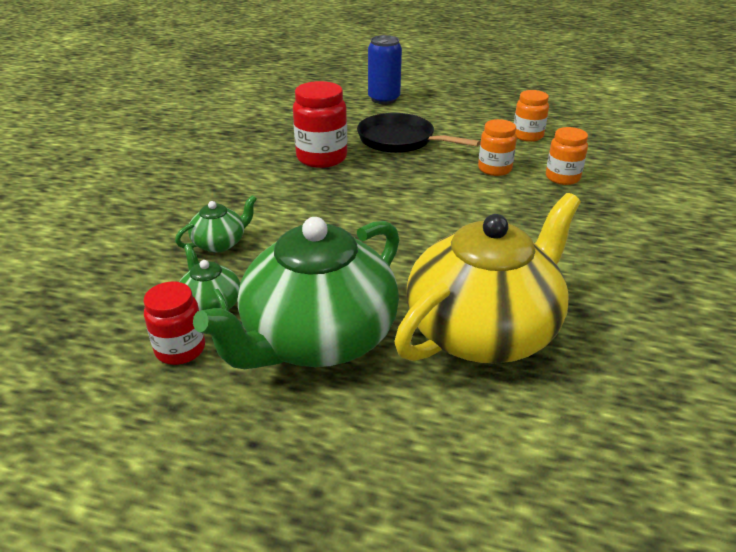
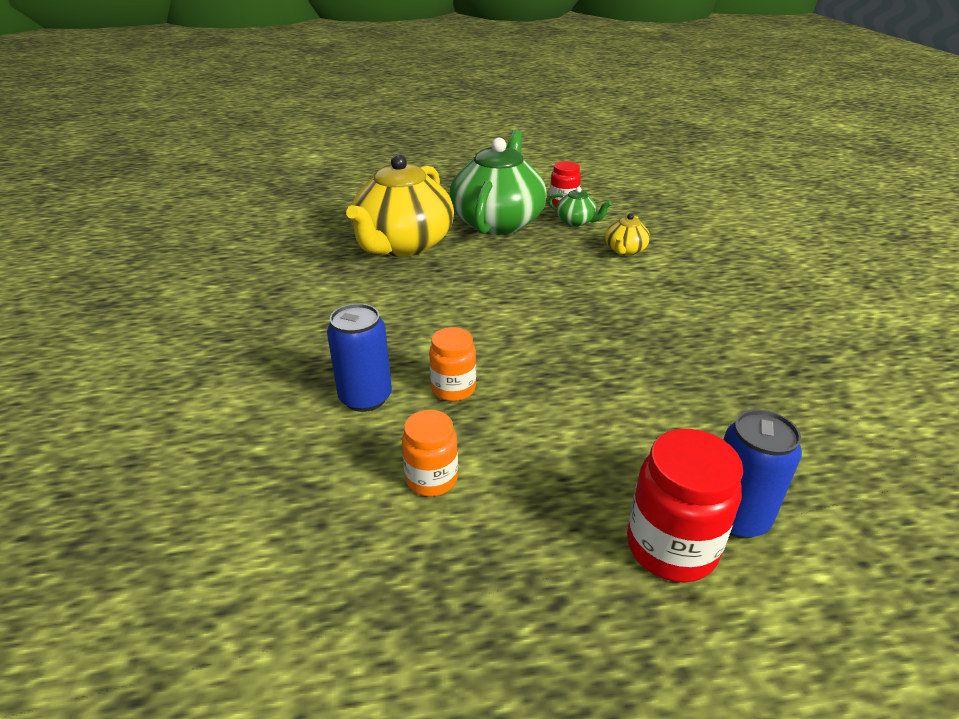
camera: 155 degrees right, 0 degrees up
(220, 243) = (625, 250): green teapot -> yellow teapot
(321, 158) = (660, 349): red jar -> red jar (671, 547)
(400, 140) = (605, 408): black pan -> none
(562, 178) = (365, 397): orange jar -> blue can

